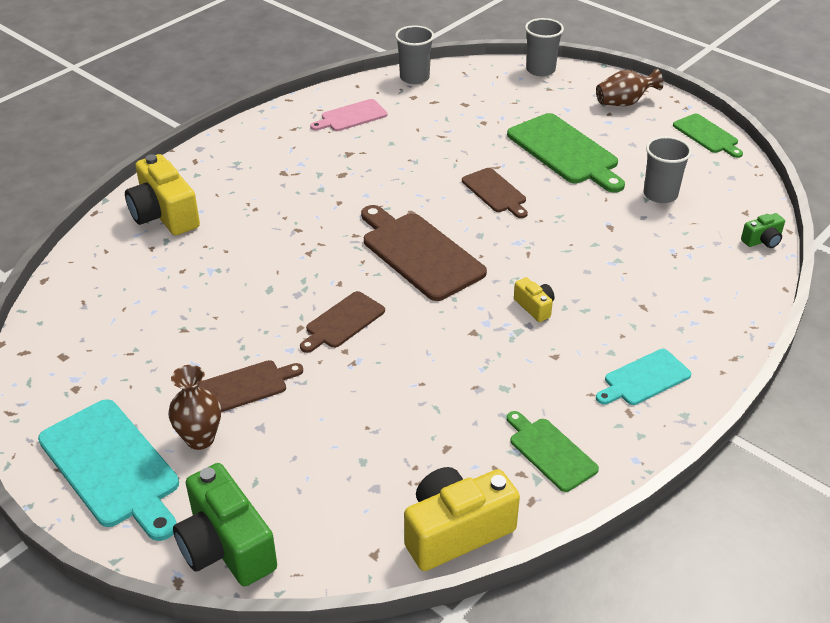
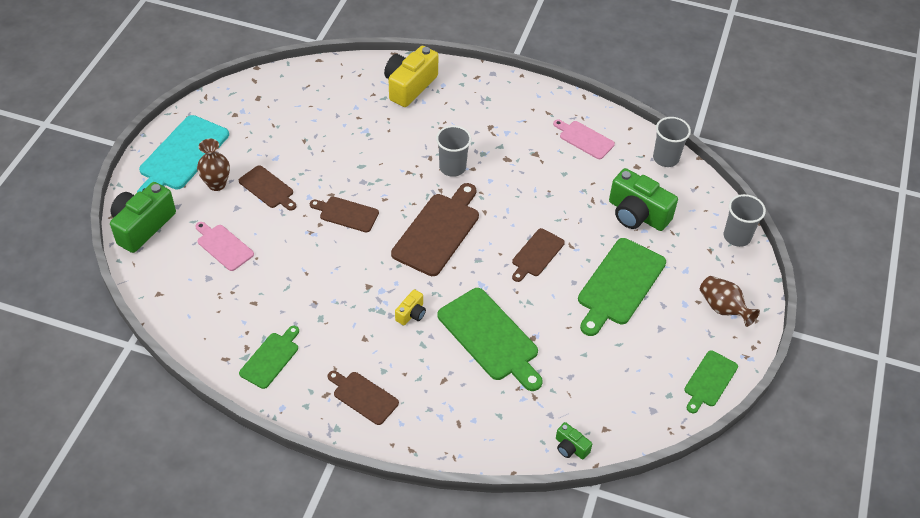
camera: 65 degrees right, 10 degrees up
(325, 458) = (223, 246): none -> pink cutting board
(456, 531) = (188, 327): yellow camera -> none
(478, 115) = (637, 214): none -> green camera
(596, 255) = (490, 337): none -> green cutting board
(644, 379) = (363, 397): turquoise cutting board -> brown cutting board
(660, 194) = (596, 363): grey cup -> grey cup (452, 167)

